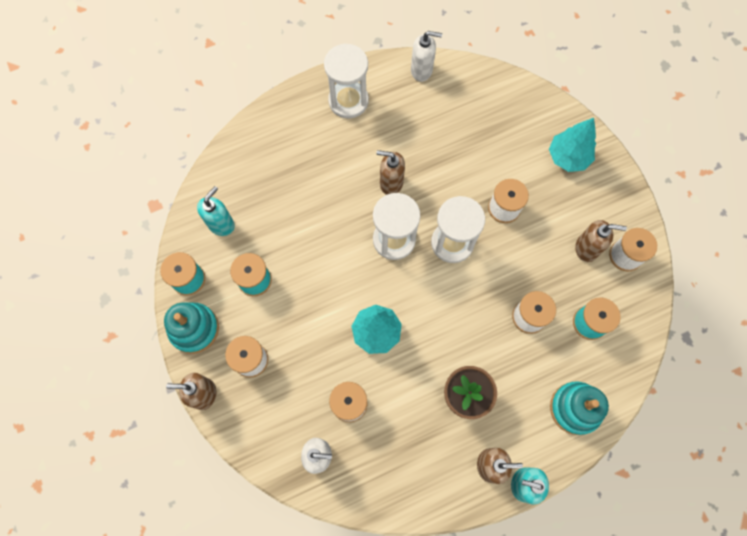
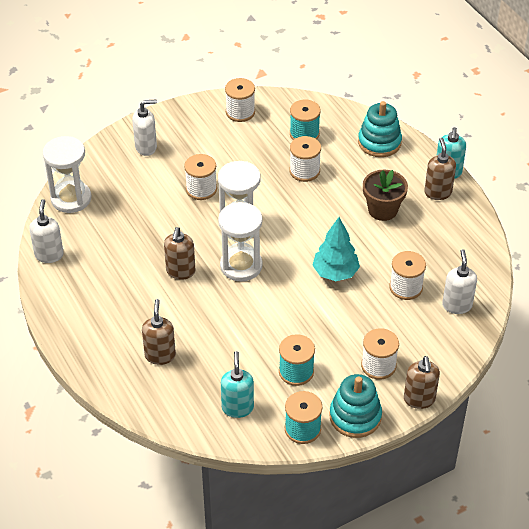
camera: 95 degrees left, 25 degrees down
(221, 224) = (237, 407): turquoise soap dispenser -> turquoise soap dispenser turned 60 degrees clockwise
(348, 101) = (85, 312): white hourglass -> white hourglass (71, 198)
(568, 157) = (146, 147): turquoise tree -> white soap dispenser
(586, 248) = (236, 135): brown soap dispenser -> brown soap dispenser (160, 355)

